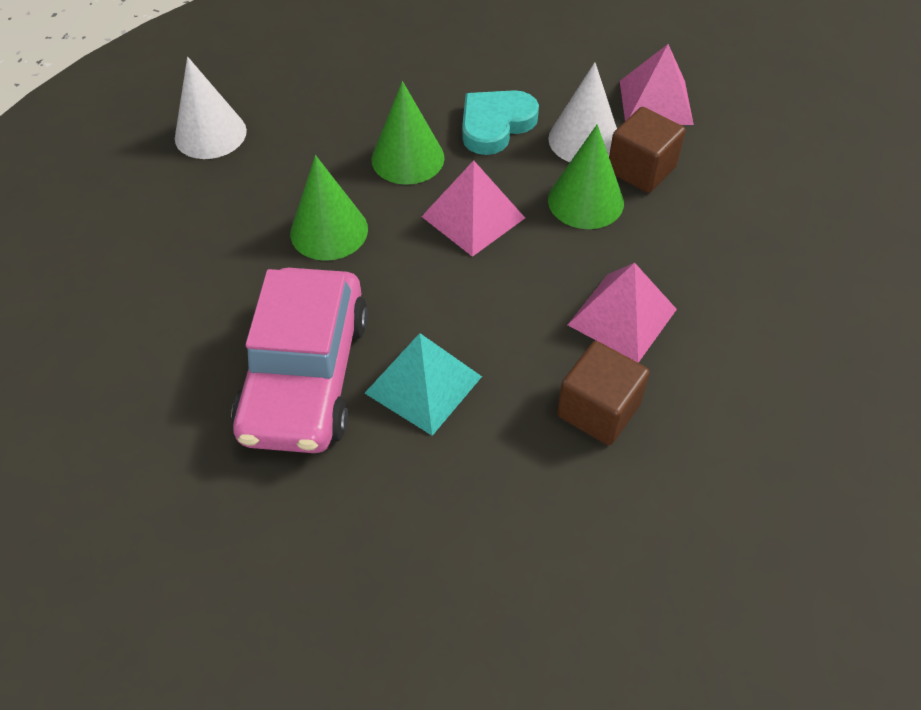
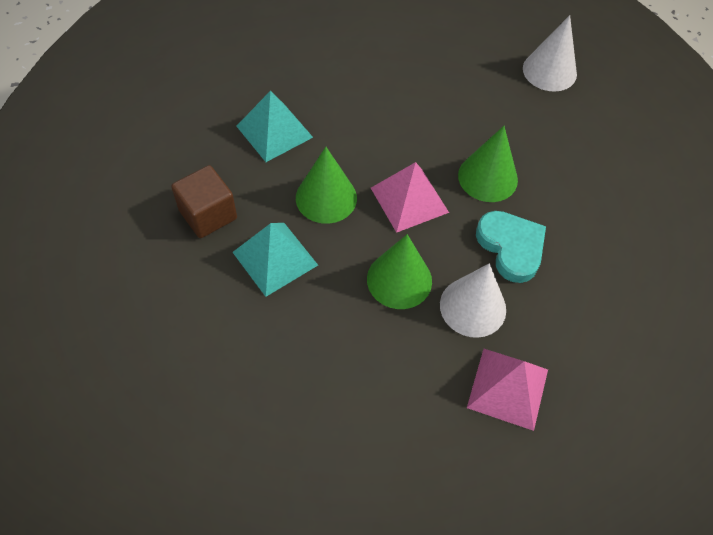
camera: 105 degrees right, 5 degrees up
(305, 375) = (309, 79): pink car -> none
(329, 231) = (427, 115): green cone -> green cone (326, 197)
(622, 317) = (275, 258): pink pyramid -> turquoise pyramid
(641, 169) = (421, 336): brown cube -> none

